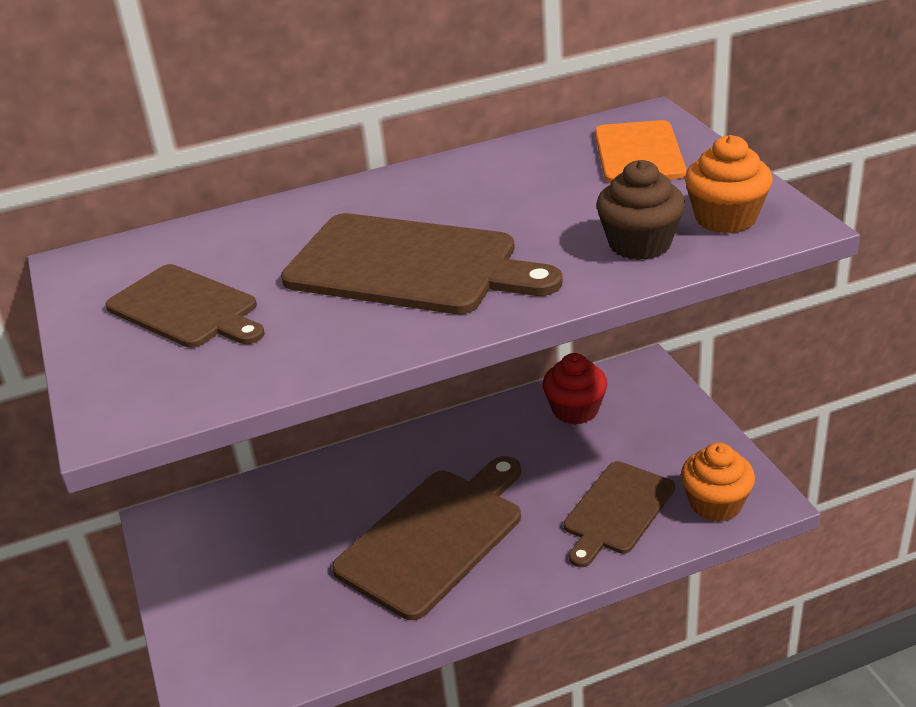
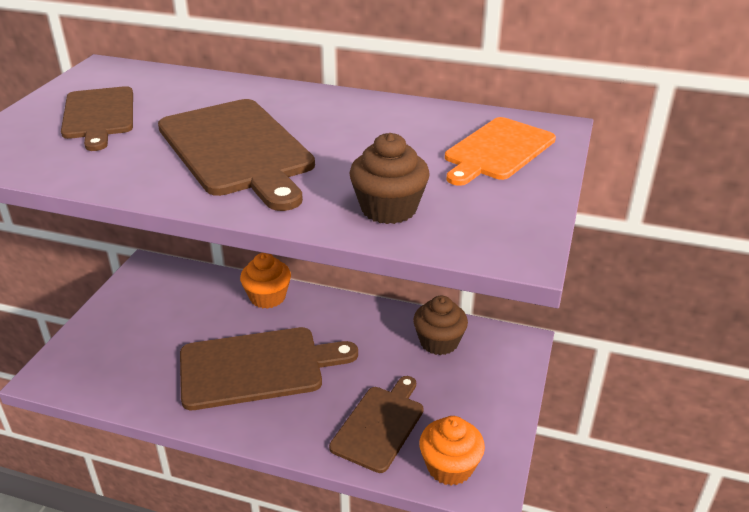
camera: 35 degrees right, 0 degrees up
(575, 410) = (439, 342): red cupcake -> brown cupcake
(617, 510) = (380, 425): brown cutting board -> brown cutting board turned 135 degrees clockwise
(725, 218) = (478, 223): orange cupcake -> orange cupcake (267, 297)

